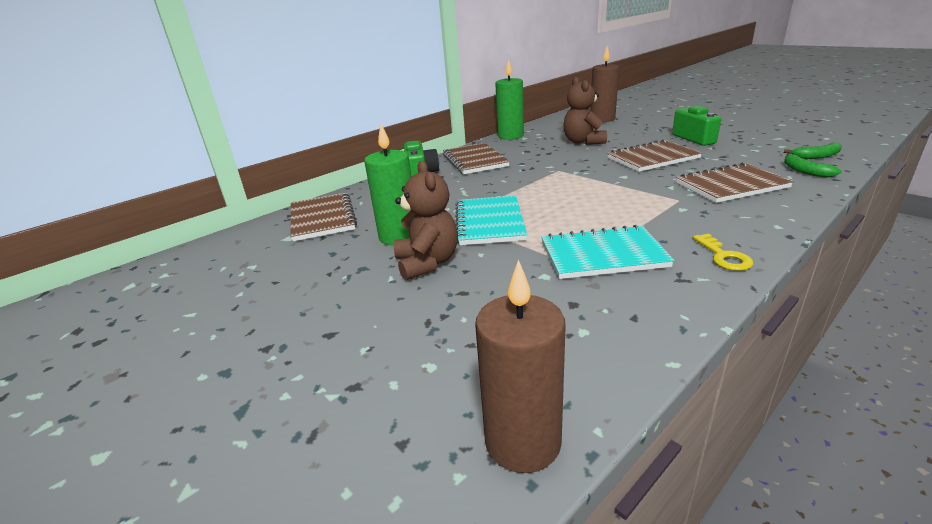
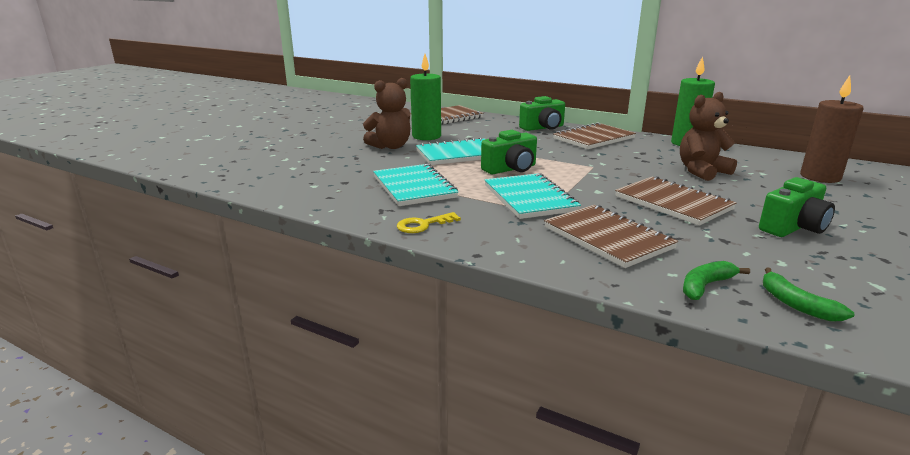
camera: 70 degrees right, 5 degrees down
(523, 442) = (228, 178): brown candle -> none
(554, 202) = (511, 169): none -> green camera
(642, 202) = (529, 198): none -> turquoise notebook

